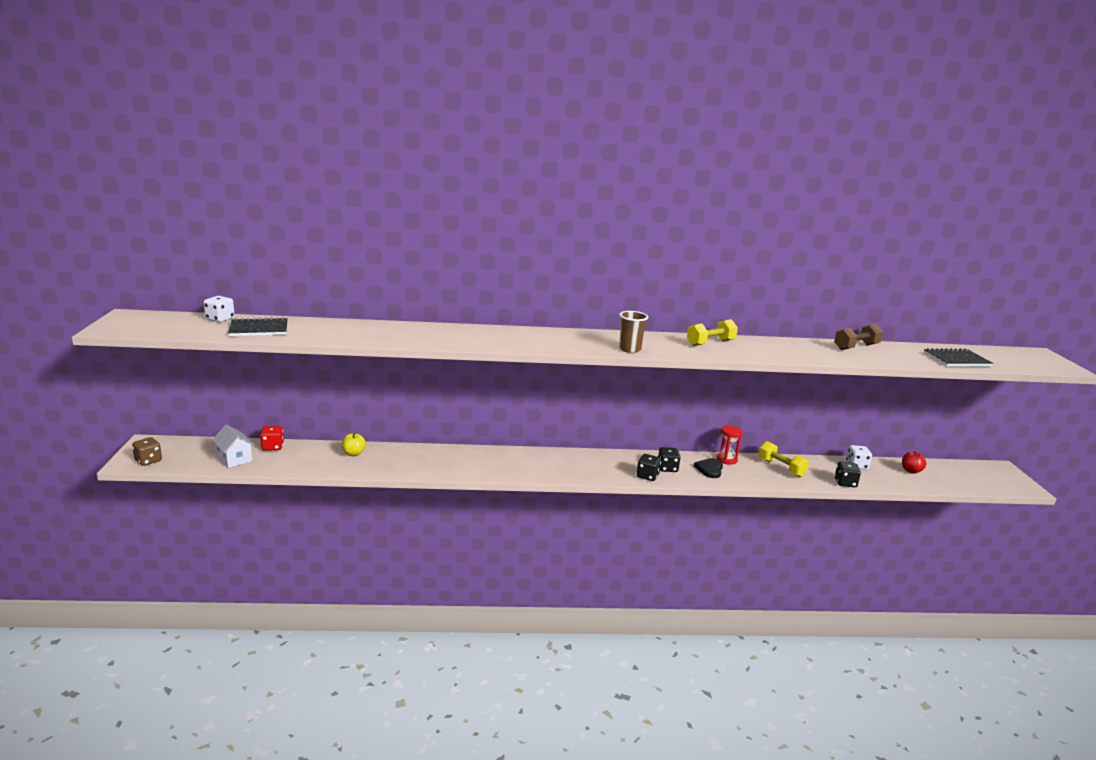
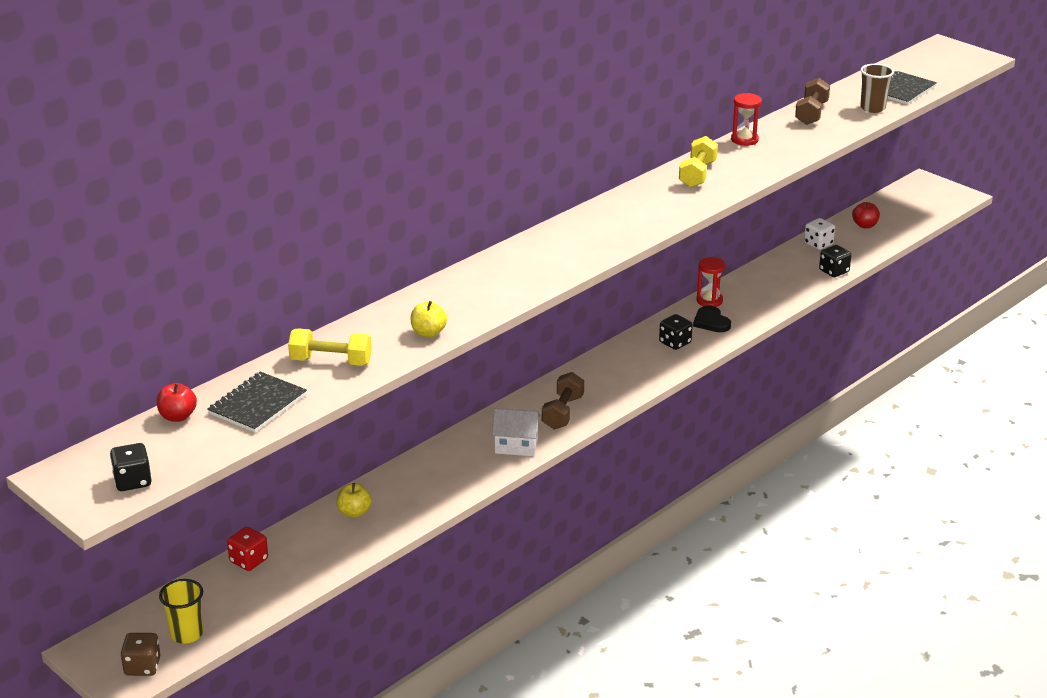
camera: 40 degrees left, 10 degrees up
(189, 459) = (186, 634): none -> yellow cup
(220, 319) = (178, 416): white dice -> red apple
(234, 458) = (237, 600): white house -> white house (516, 445)
(399, 339) = (428, 333): none -> yellow apple
(539, 467) = (563, 412): none -> brown dumbbell
(630, 349) = (650, 223): brown cup -> brown cup (872, 108)
(647, 476) = (672, 363): black dice -> black dice (133, 481)
(778, 341) = (744, 140): none -> red hourglass
(781, 468) = (765, 284): yellow dumbbell -> yellow dumbbell (331, 361)

